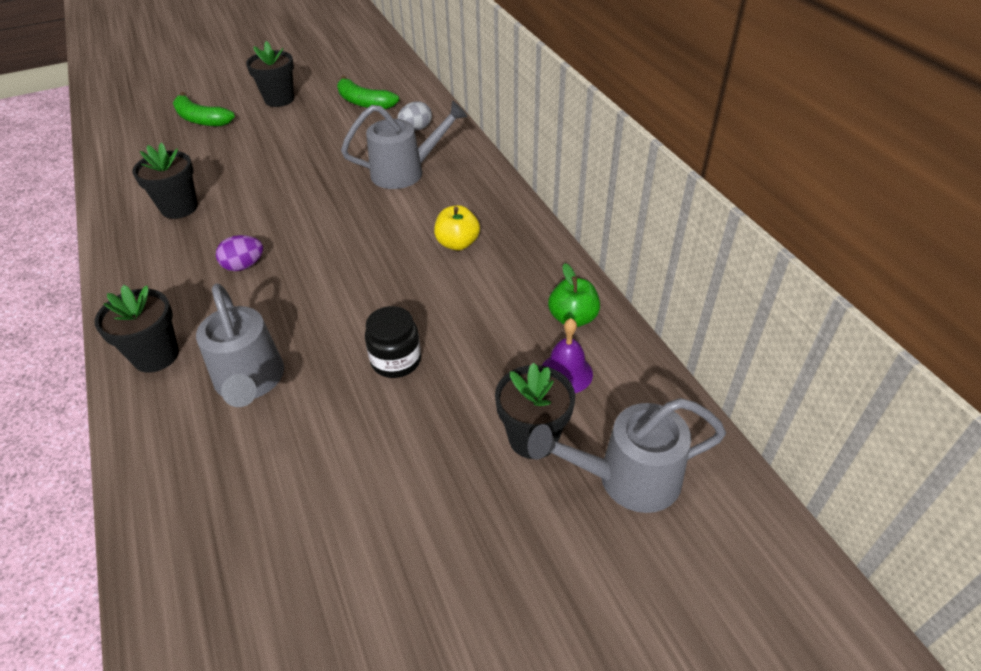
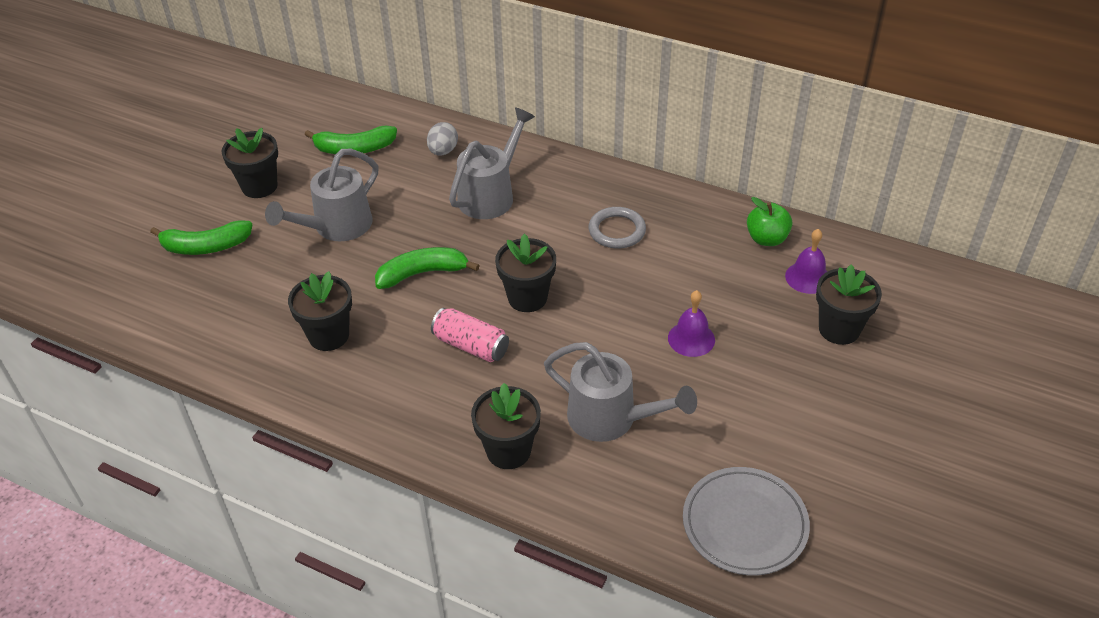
camera: 40 degrees left, 0 degrees up
(213, 550) = (744, 524): none -> grey plate
(244, 266) = (471, 346): purple egg -> pink can
(287, 200) = (422, 273): none -> green banana
(326, 255) = (527, 298): none -> black flower pot
(396, 360) = (691, 339): black jar -> purple bell
(457, 243) = (617, 231): yellow apple -> grey ring
(626, 478) = (916, 317): grey watering can -> grey watering can (336, 227)

